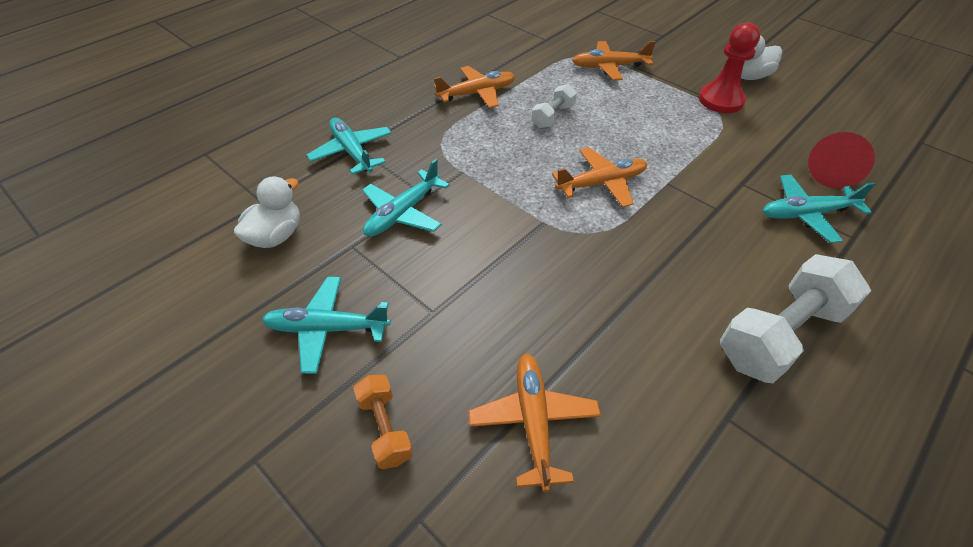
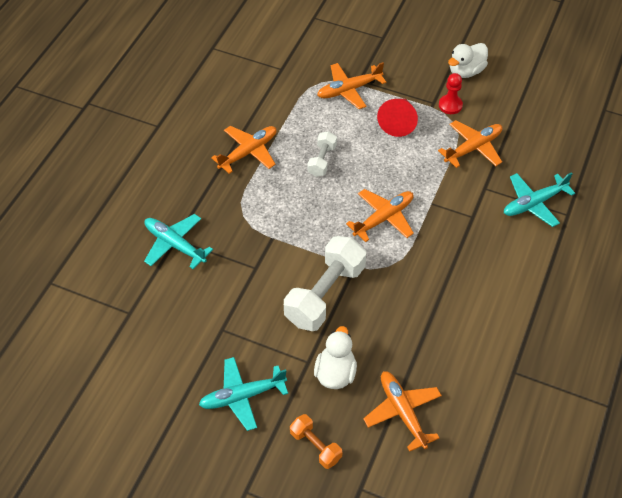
camera: 20 degrees left, 5 degrees up
(276, 236) = (161, 338): white duck -> white duck (335, 373)
(403, 213) = (246, 289): turquoise plane -> none
(721, 100) = (450, 105): red pawn -> red pawn, size x0.64
(738, 142) = (473, 148): none -> orange plane
(780, 335) = (533, 306): white dumbbell -> white dumbbell (325, 294)
(832, 172) = (545, 159): red cone -> red cone (398, 122)

